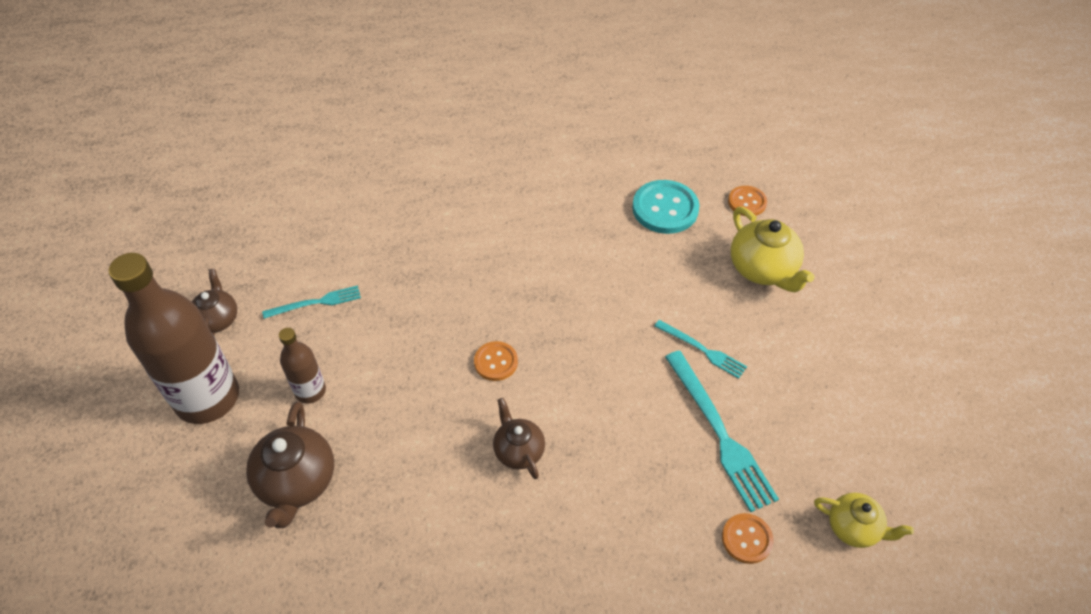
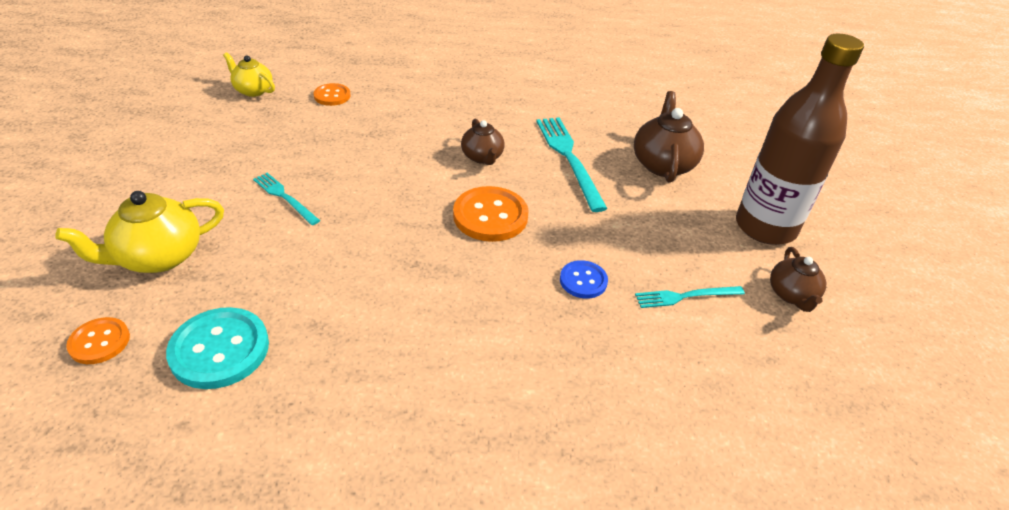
camera: 175 degrees left, 10 degrees down
(310, 391) = (669, 219): brown bottle -> none
(405, 304) = (583, 281): none -> blue button
(496, 362) = (490, 216): orange button -> orange button, size x1.72
(719, 433) = (311, 144): turquoise fork -> turquoise fork (569, 158)
(763, 269) = (159, 257): yellow teapot -> yellow teapot turned 105 degrees counterclockwise

